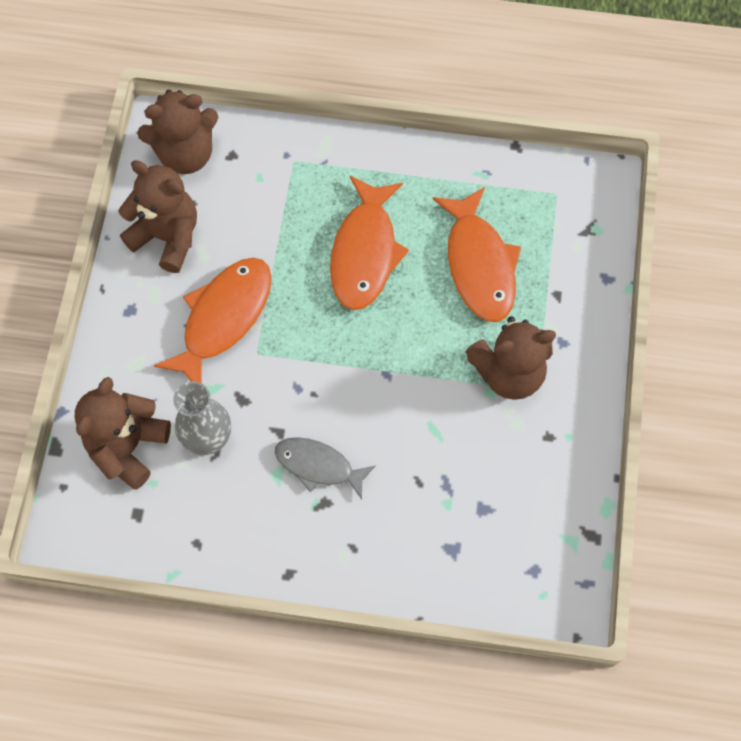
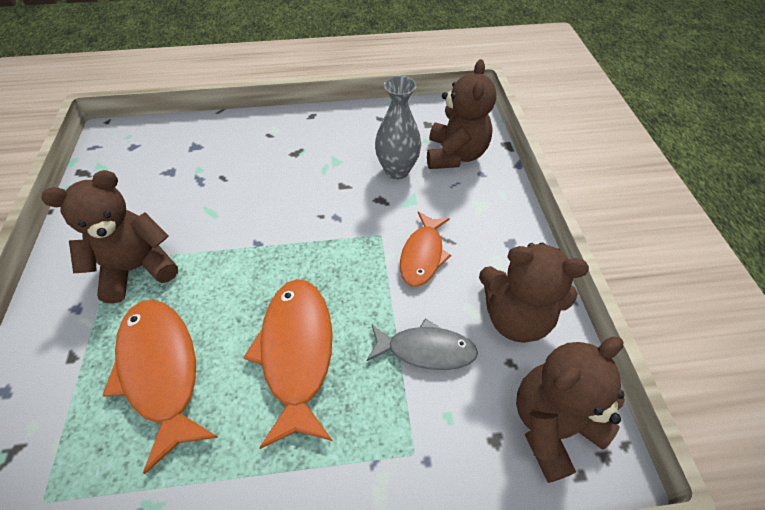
camera: 165 degrees right, 15 degrees down
(223, 318) = (422, 255): orange fish -> orange fish, size x0.63
(318, 466) = (305, 171): grey fish -> grey fish (426, 350)

